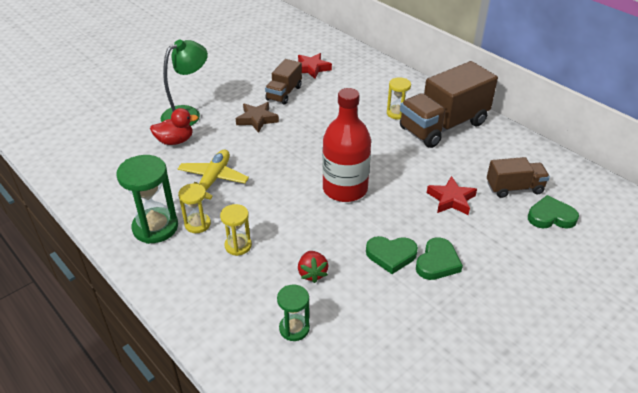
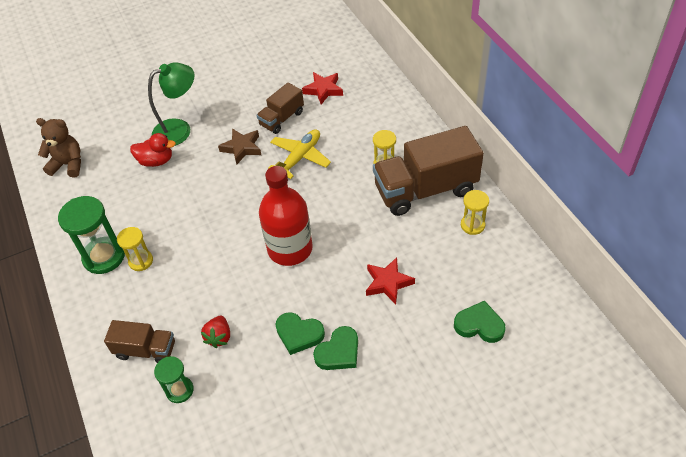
camera: 20 degrees right, 10 degrees up
(81, 157) = (68, 165): none -> brown teddy bear
(213, 180) = (173, 213): yellow plane -> yellow plane (300, 157)
(238, 245) = (166, 292): yellow hourglass -> yellow hourglass (472, 225)
(514, 188) = (460, 282): brown truck -> brown truck (146, 350)

